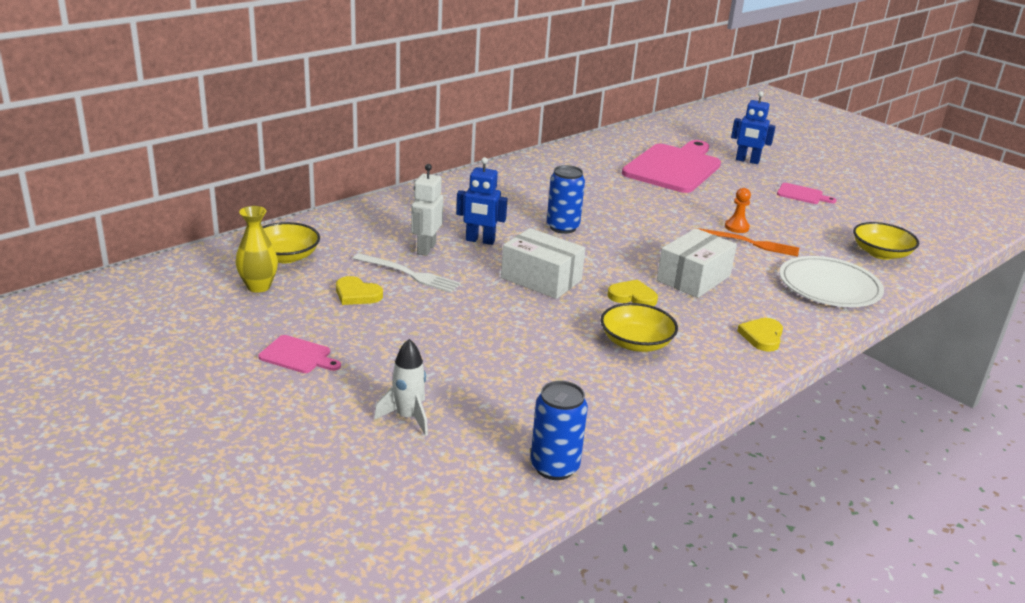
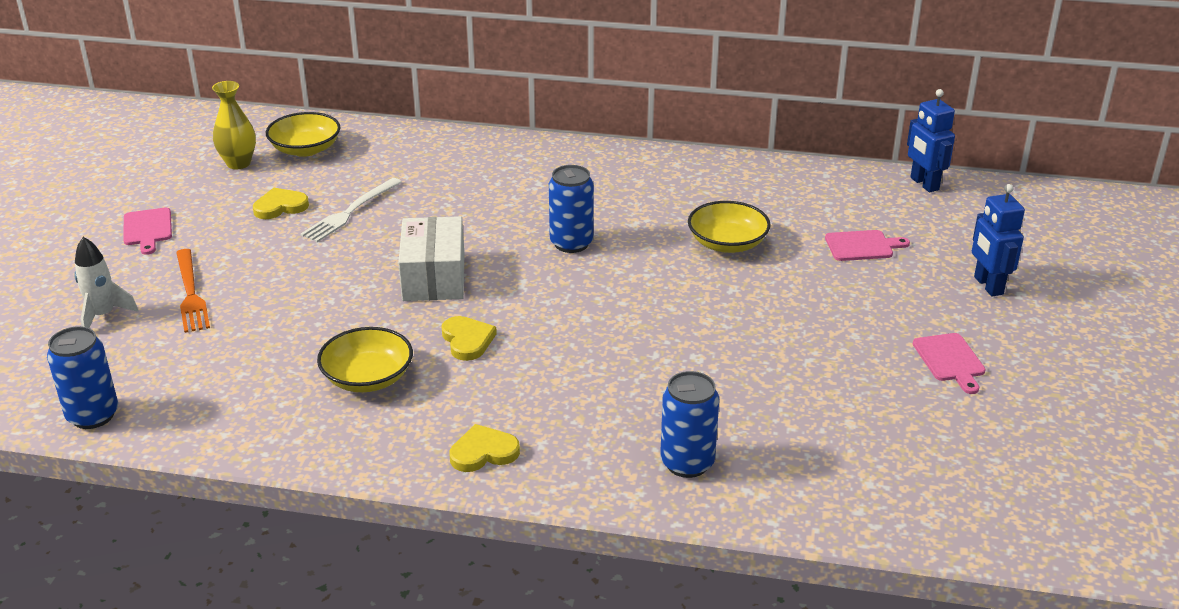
camera: 55 degrees right, 5 degrees up
(357, 294) = (280, 206): yellow heart -> yellow heart turned 75 degrees clockwise
(409, 274) = (350, 212): white fork -> white fork turned 45 degrees clockwise
(426, 249) = (412, 198): white robot -> none
(480, 241) = (470, 215): blue robot -> blue robot (924, 184)
(674, 167) = (862, 246): pink cutting board -> pink cutting board, size x0.42
(693, 278) = (566, 362): white box -> none
(736, 227) = (754, 345): orange pawn -> none
(750, 243) = (723, 368): orange fork -> orange fork (190, 293)
(829, 286) = (687, 463): white plate -> blue can
(881, 253) = (857, 478): yellow bowl -> yellow bowl (727, 243)

